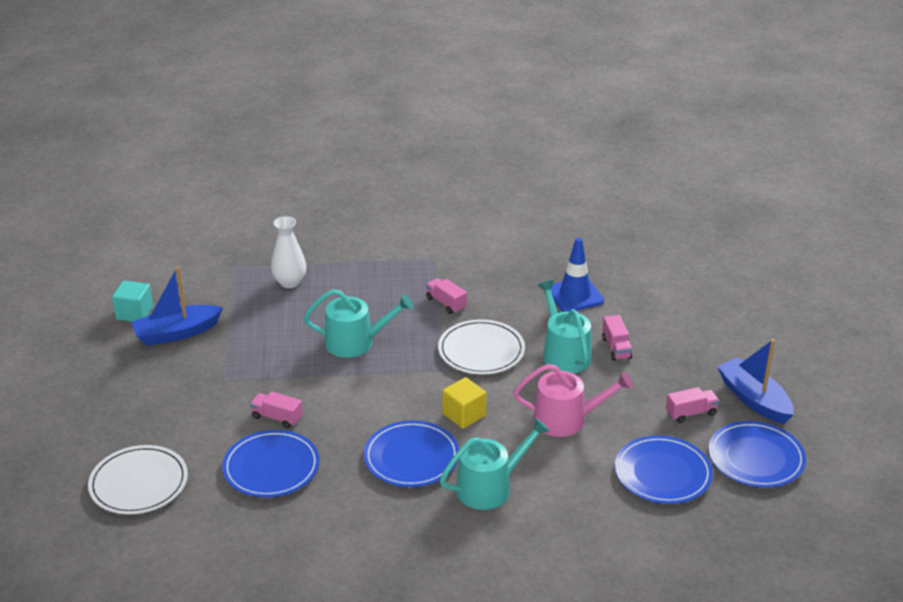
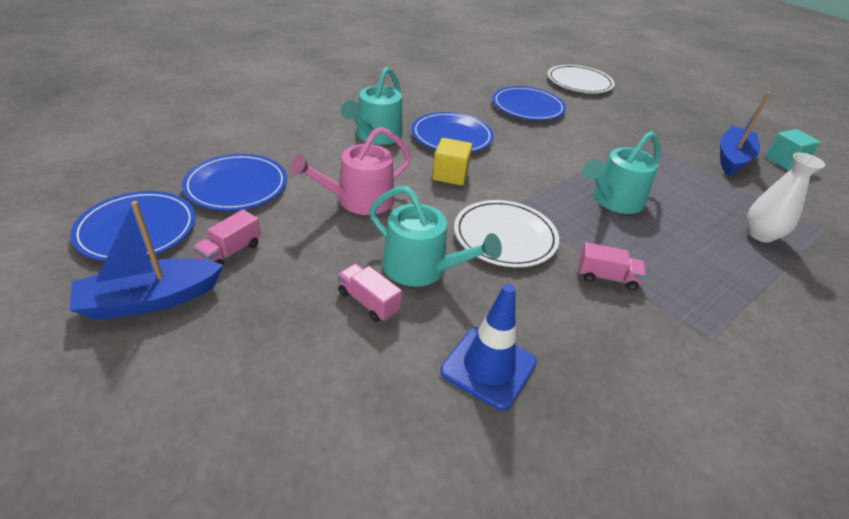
camera: 140 degrees right, 5 degrees up
(277, 418) = (571, 131): pink truck -> none
(754, 399) = (150, 300): blue boat -> blue boat turned 135 degrees clockwise

